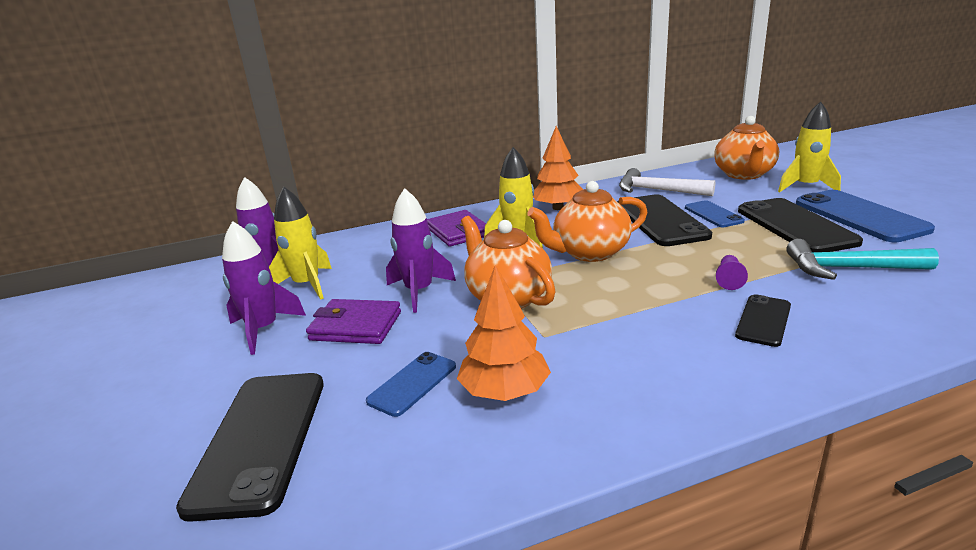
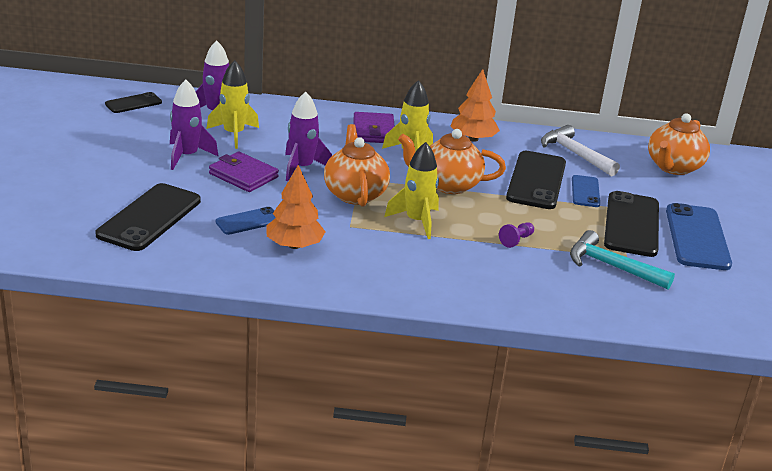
camera: 20 degrees right, 5 degrees up
(763, 320) = (496, 271): black phone -> black phone (133, 103)
(806, 187) = (704, 198): yellow rocket -> yellow rocket (417, 221)

